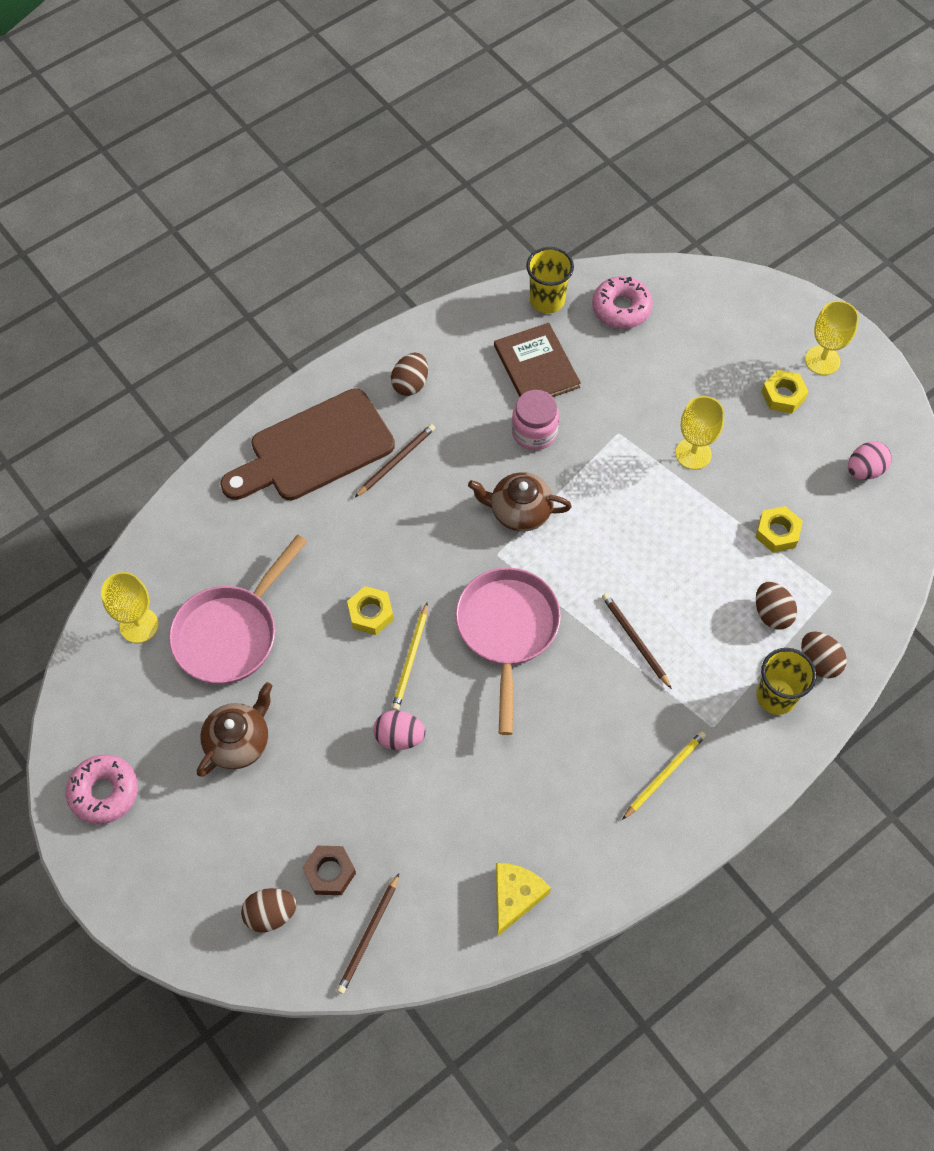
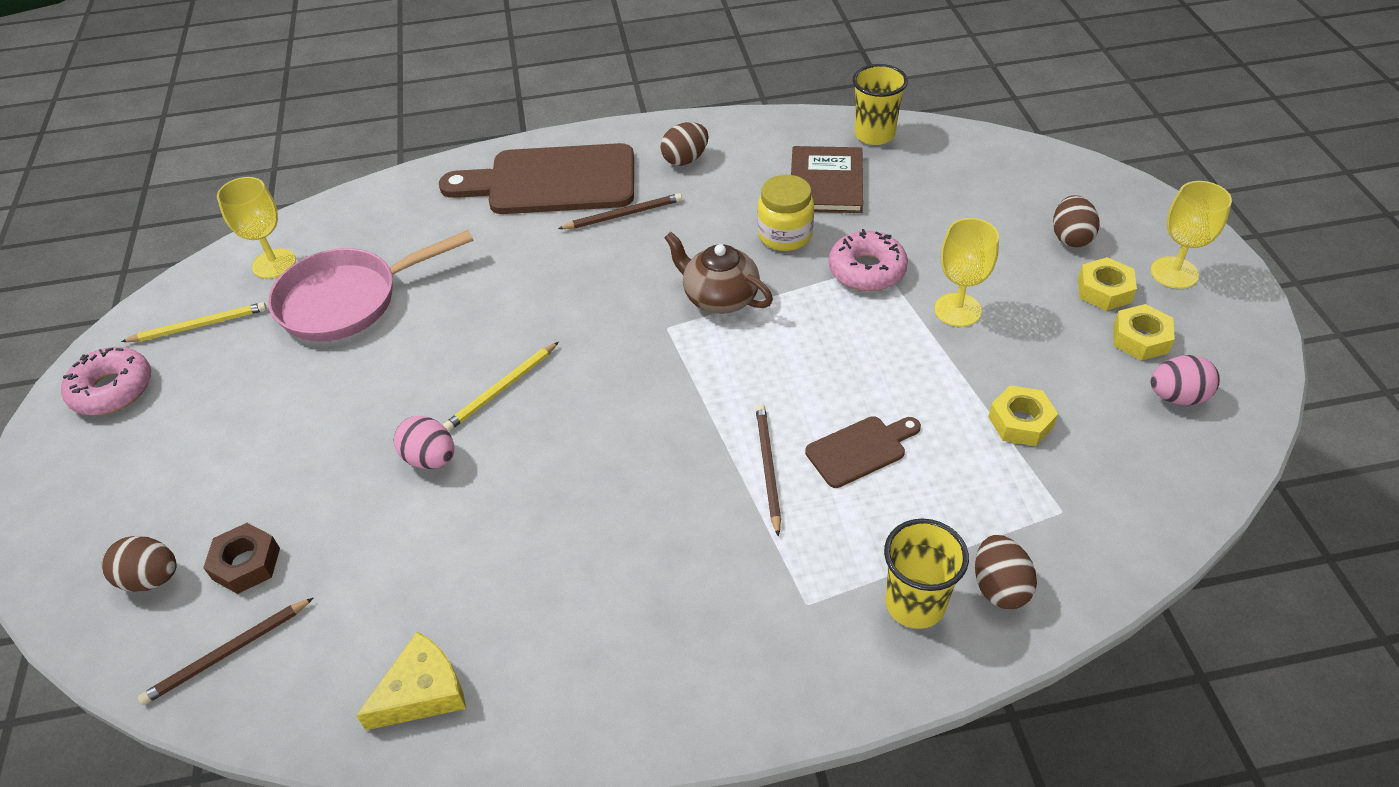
camera: 30 degrees right, 15 degrees down
(239, 741) = (271, 396): brown teapot -> none
(370, 613) = (494, 333): yellow nut -> yellow nut (1140, 339)
(507, 631) = (625, 402): pink pan -> none
(534, 432) = (785, 235): pink jar -> yellow jar
(621, 308) = (952, 162): pink donut -> pink donut (867, 270)
(664, 774) = (707, 633): yellow pencil -> yellow pencil (199, 325)
(686, 599) = (860, 450): none -> brown cutting board
(771, 613) = (963, 506): brown egg -> brown egg (1070, 237)

